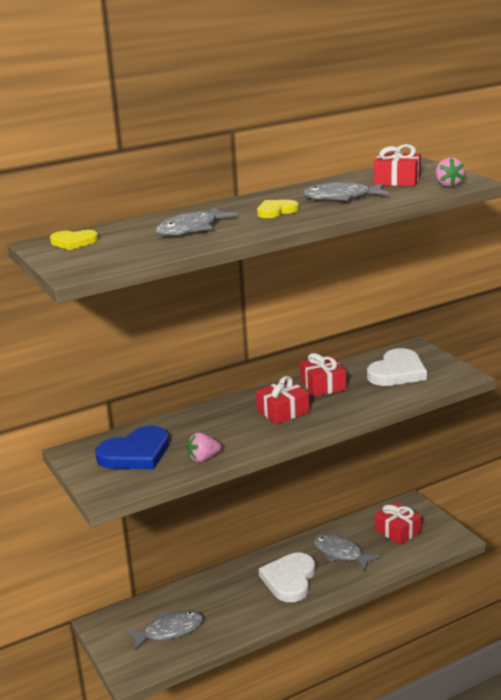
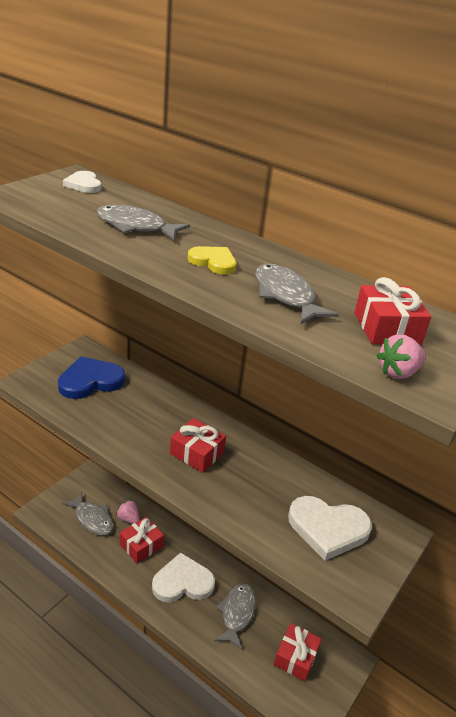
camera: 60 degrees right, 10 degrees up
(73, 242) = (84, 184): yellow heart -> white heart
(135, 453) = (90, 381): blue heart -> blue heart turned 120 degrees clockwise
(203, 458) = (92, 421): pink strawberry -> pink strawberry (128, 519)
(323, 385) = (264, 471): red gift -> red gift (141, 545)

